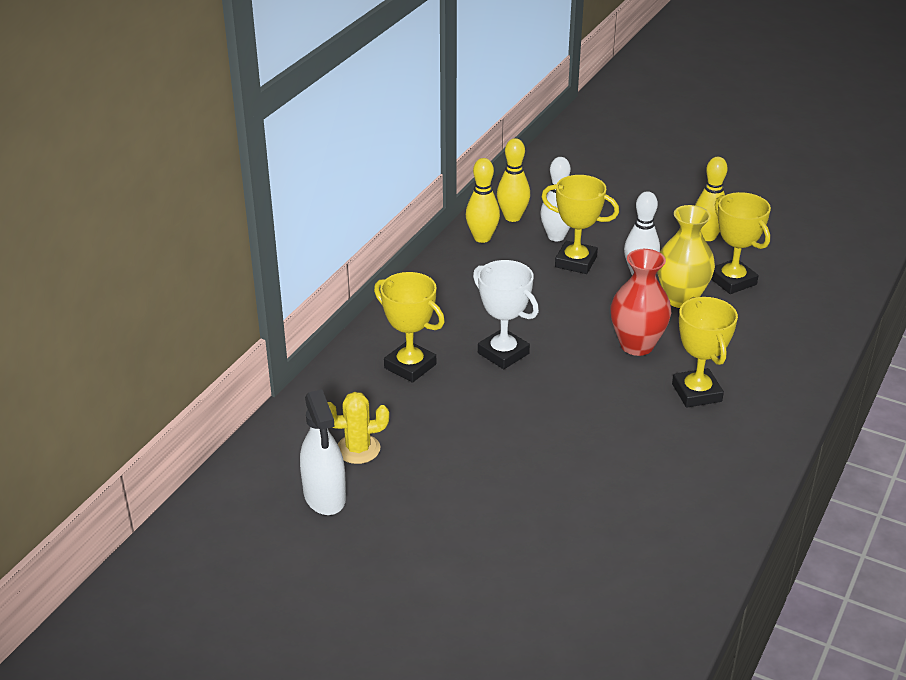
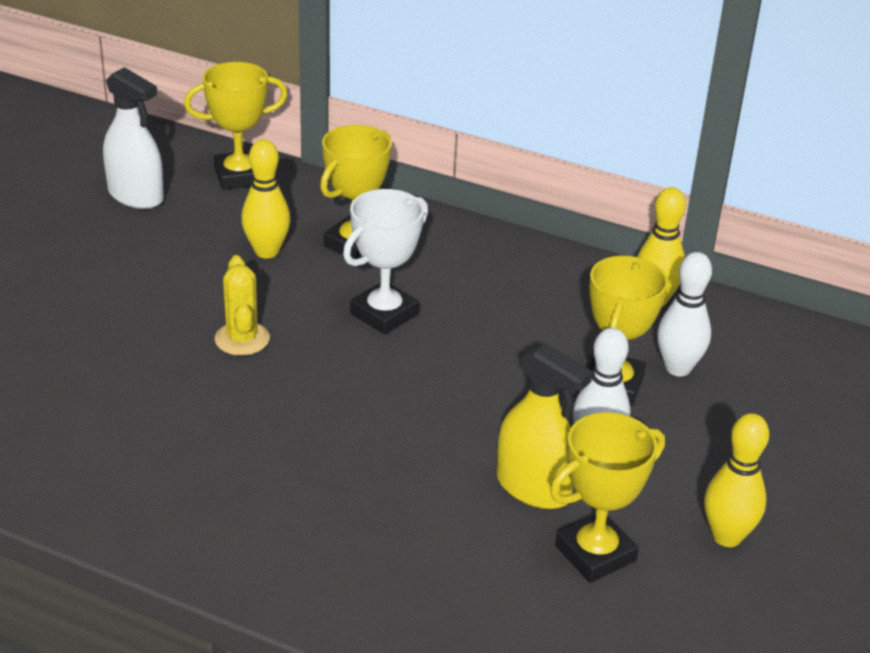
camera: 85 degrees right, 0 degrees up
(324, 496) = (136, 196): white spray bottle -> white spray bottle turned 120 degrees counterclockwise
(358, 449) = (207, 213): yellow cactus -> yellow cactus (242, 339)
(512, 217) = (719, 328): yellow bowling pin -> yellow bowling pin (267, 251)
(636, 345) = (409, 432): red vase -> none
(681, 299) = (533, 488): yellow vase -> yellow spray bottle
(696, 393) = (299, 483): yellow trophy -> yellow trophy (239, 176)

